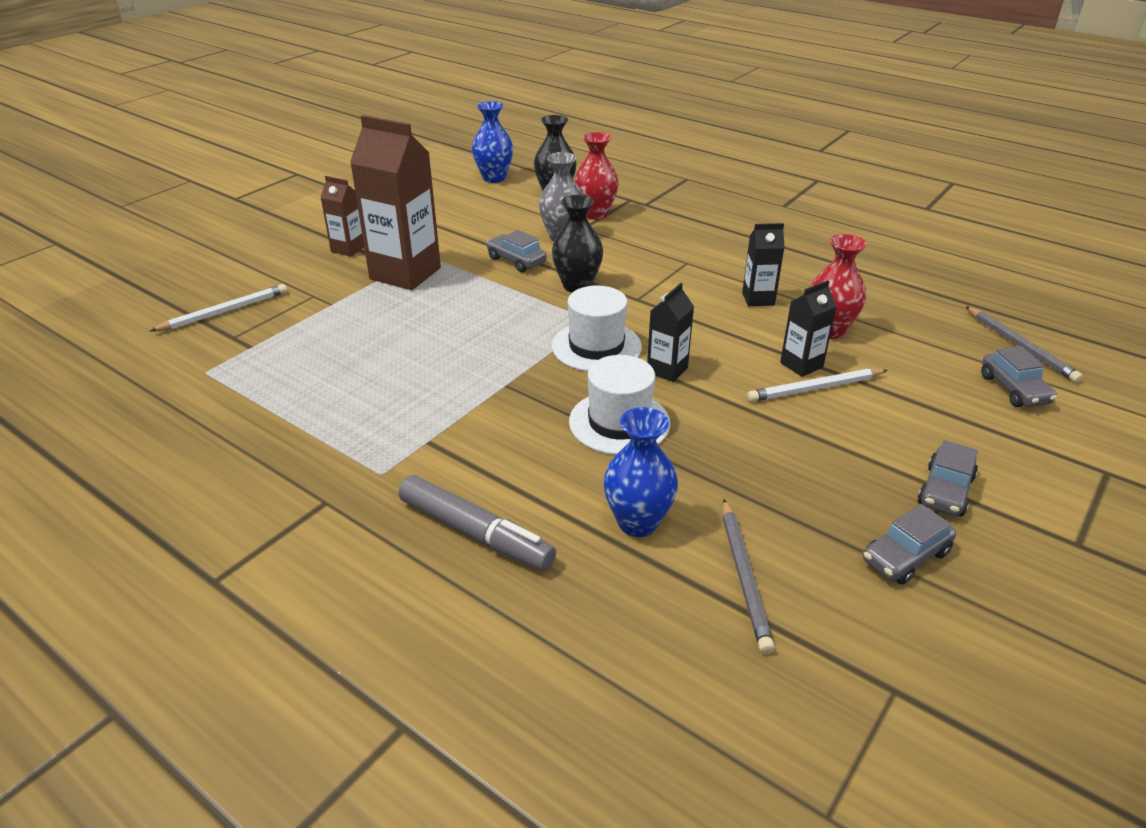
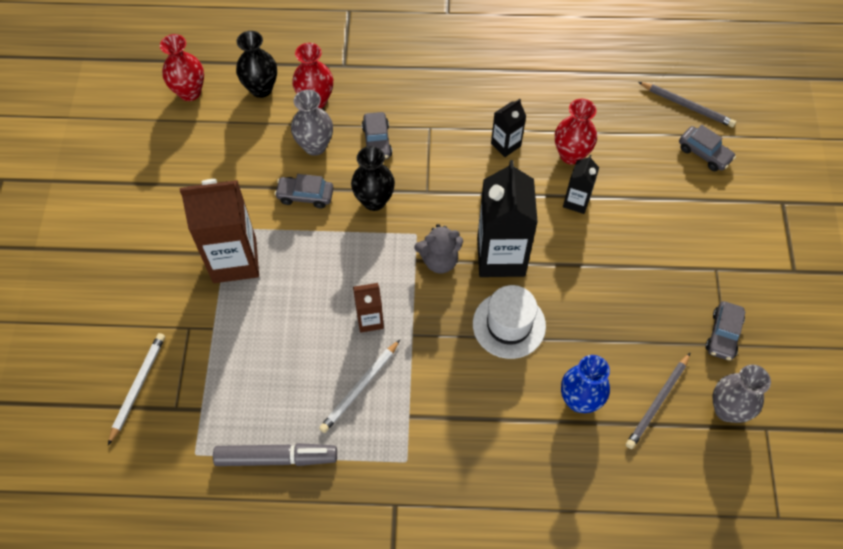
camera: 35 degrees left, 25 degrees up
(348, 249) = (158, 257): brown carton -> brown carton (370, 320)
(475, 533) = (500, 467): grey marker -> grey marker (276, 458)
(494, 178) = (190, 92): blue vase -> red vase
(596, 346) = (439, 260): white hat -> grey teddy bear
(667, 370) = (501, 256): black carton -> black carton, size x1.98
(743, 576) = (657, 402): grey pencil -> grey pencil turned 75 degrees clockwise
(815, 388) = (598, 220): white pencil -> white pencil (360, 387)
(846, 636) = (727, 409): none -> grey vase
(945, 491) = (715, 270): grey car -> grey car (377, 141)

